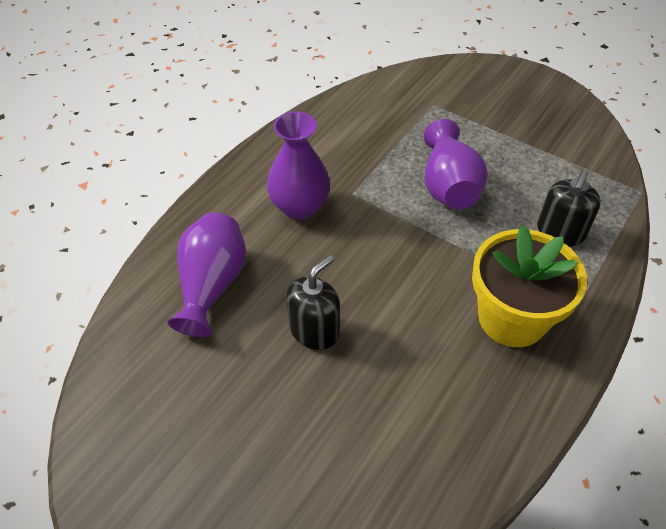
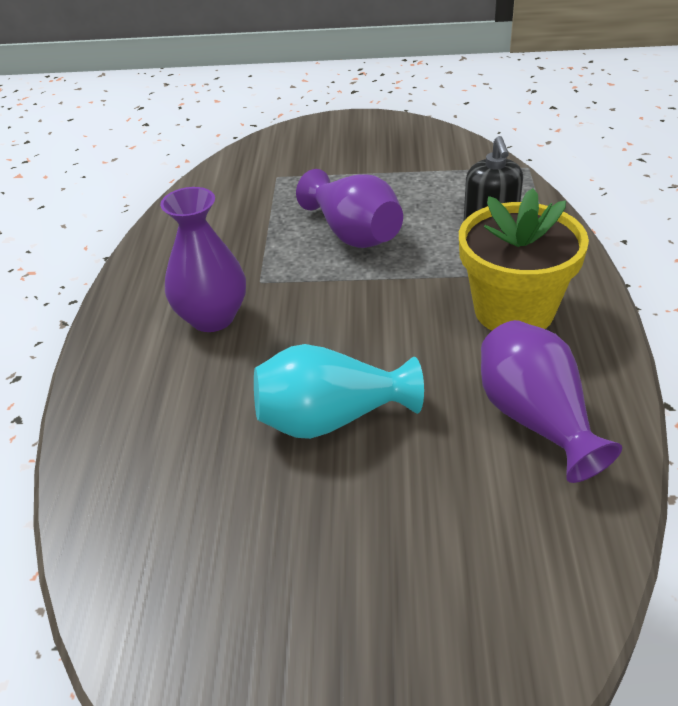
camera: 30 degrees left, 10 degrees down
(212, 285) = (173, 437): purple vase -> purple vase (536, 420)
(314, 330) = (331, 419): black soap dispenser -> turquoise vase

